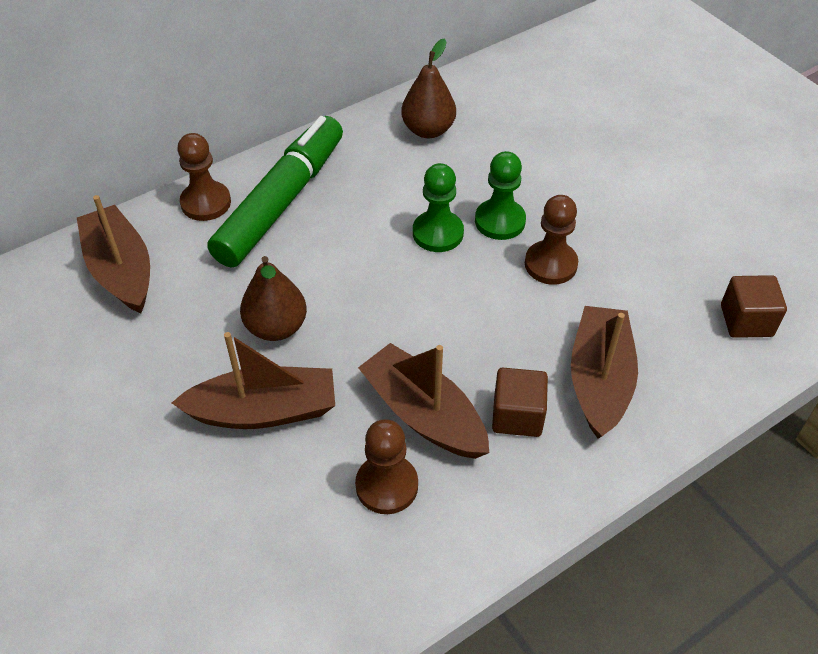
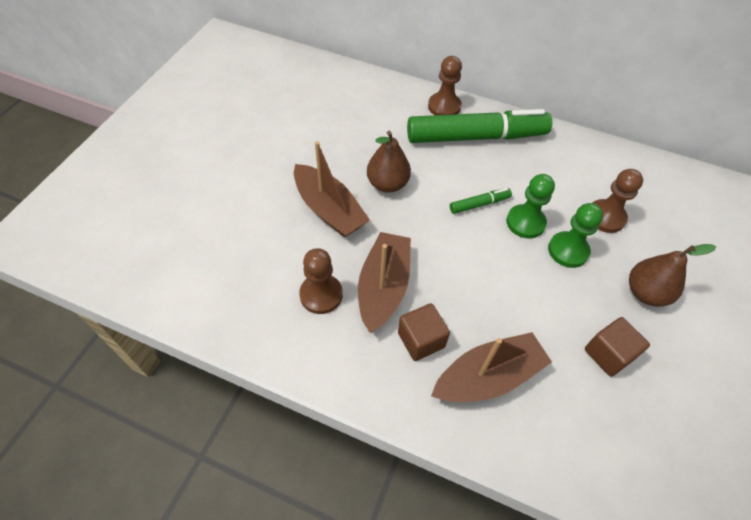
camera: 55 degrees right, 5 degrees up
(121, 270) = (370, 101): brown boat -> none
(380, 257) = (479, 204): none -> green marker
(428, 130) = (604, 173): brown pear -> brown pear (645, 293)
(550, 264) = (559, 298): brown pawn -> brown pawn (605, 217)
(746, 321) = (629, 459): brown cube -> brown cube (608, 354)

